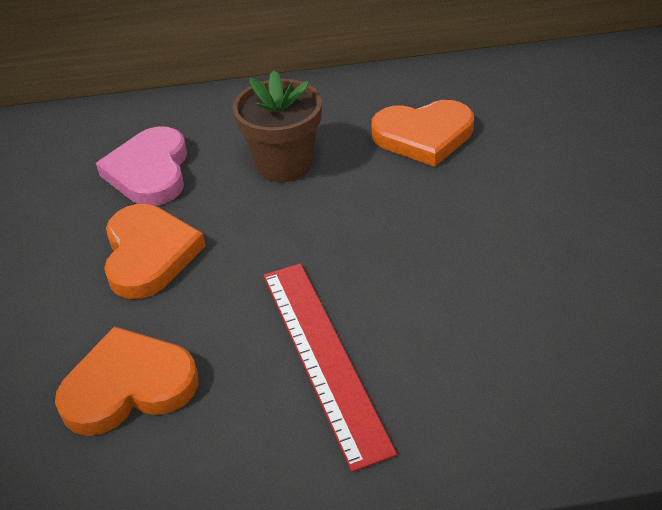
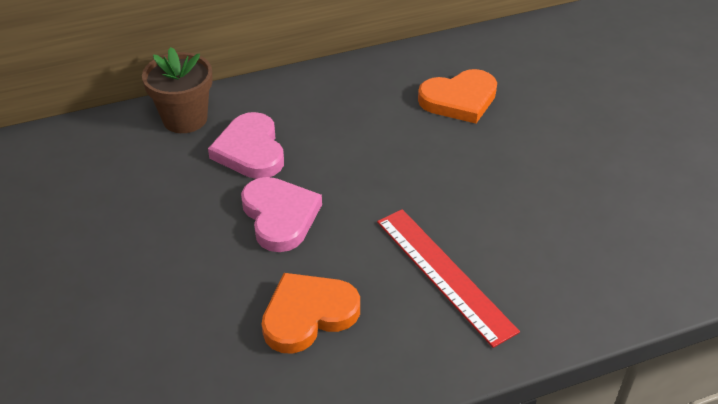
camera: 15 degrees left, 0 degrees up
(149, 254) = (280, 216): orange heart -> pink heart
(284, 164) = (358, 133): brown flower pot -> brown flower pot (185, 119)

